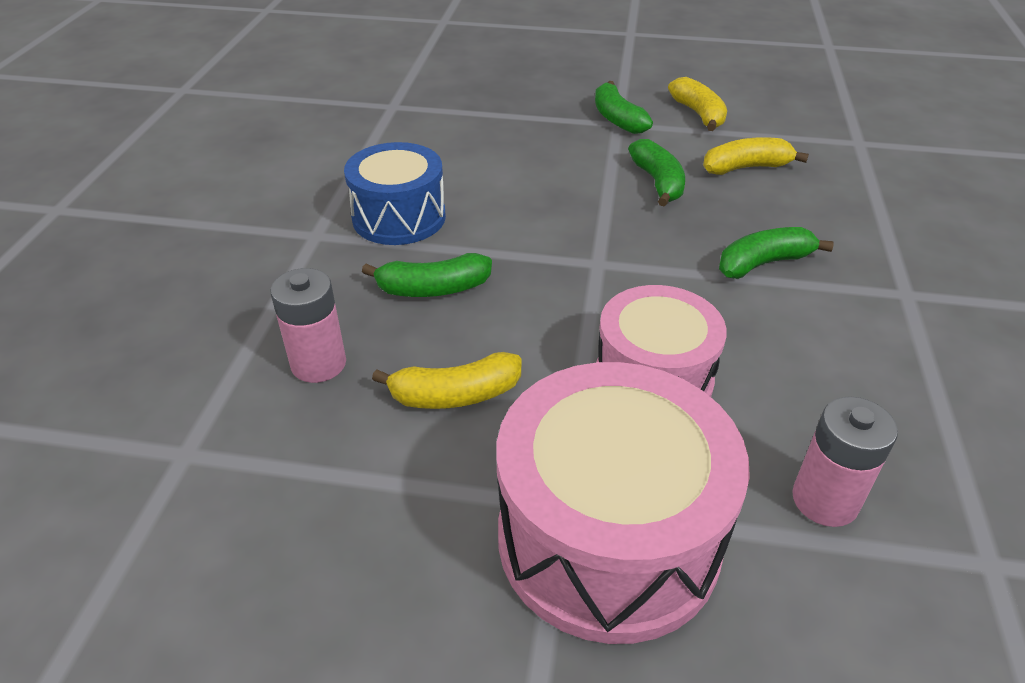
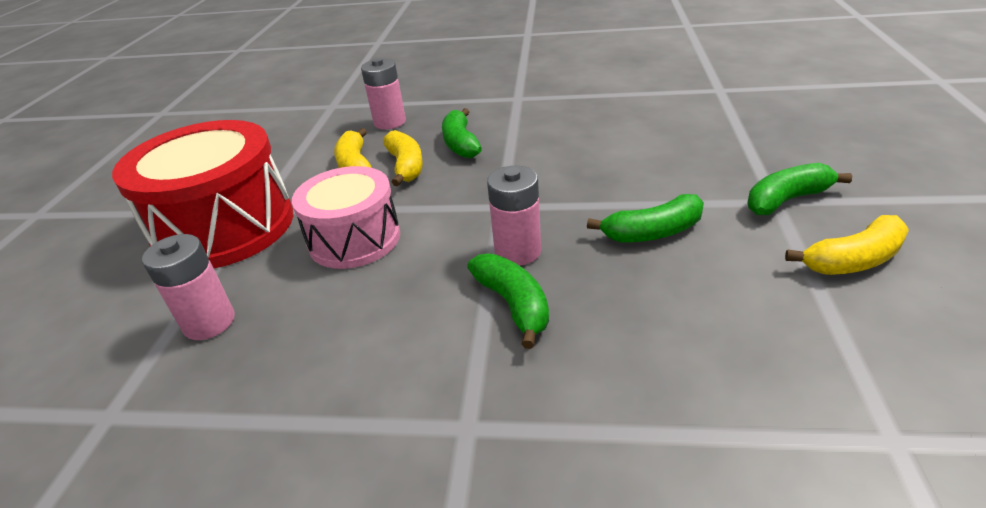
camera: 90 degrees right, 5 degrees down
(399, 217) = (545, 119): blue drum -> none
(608, 538) = (225, 227): pink drum -> red drum
(683, 256) = (518, 251): none -> pink battery
(746, 167) = (723, 299): yellow banana -> yellow banana (406, 166)

